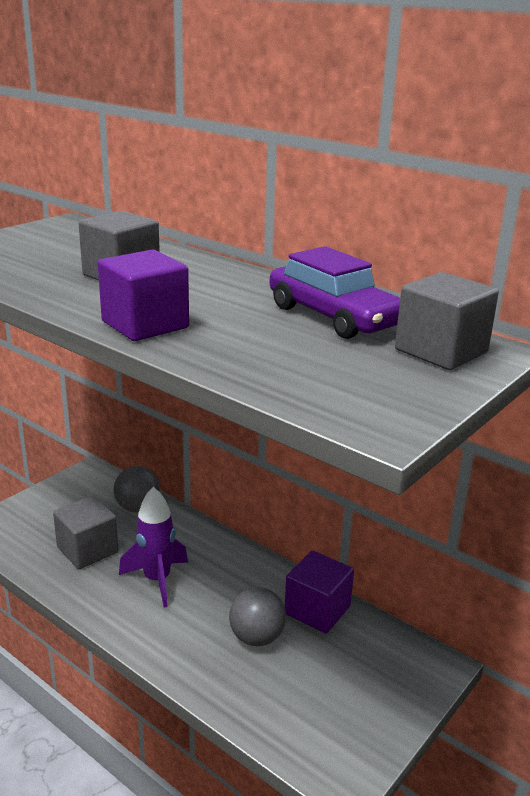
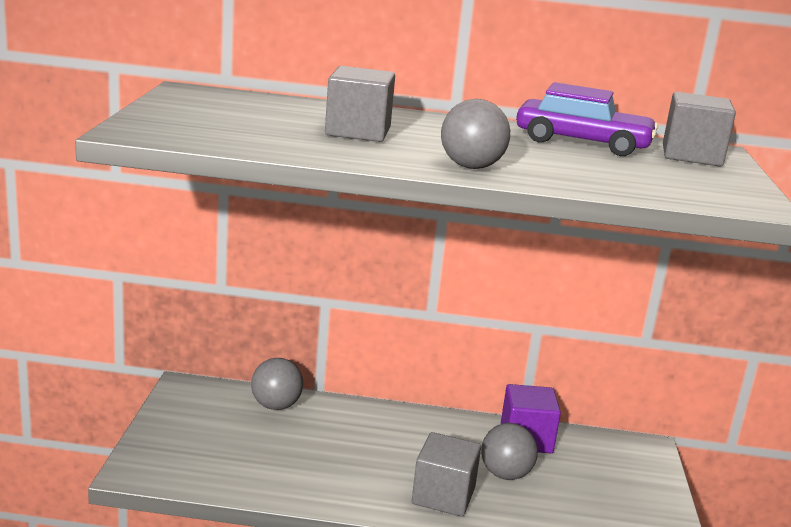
camera: 35 degrees left, 5 degrees down
(87, 550) = (274, 456): grey cube -> grey cube (443, 496)
(145, 325) = (471, 167): purple cube -> grey ball
(157, 580) = (371, 459): purple rocket -> none

